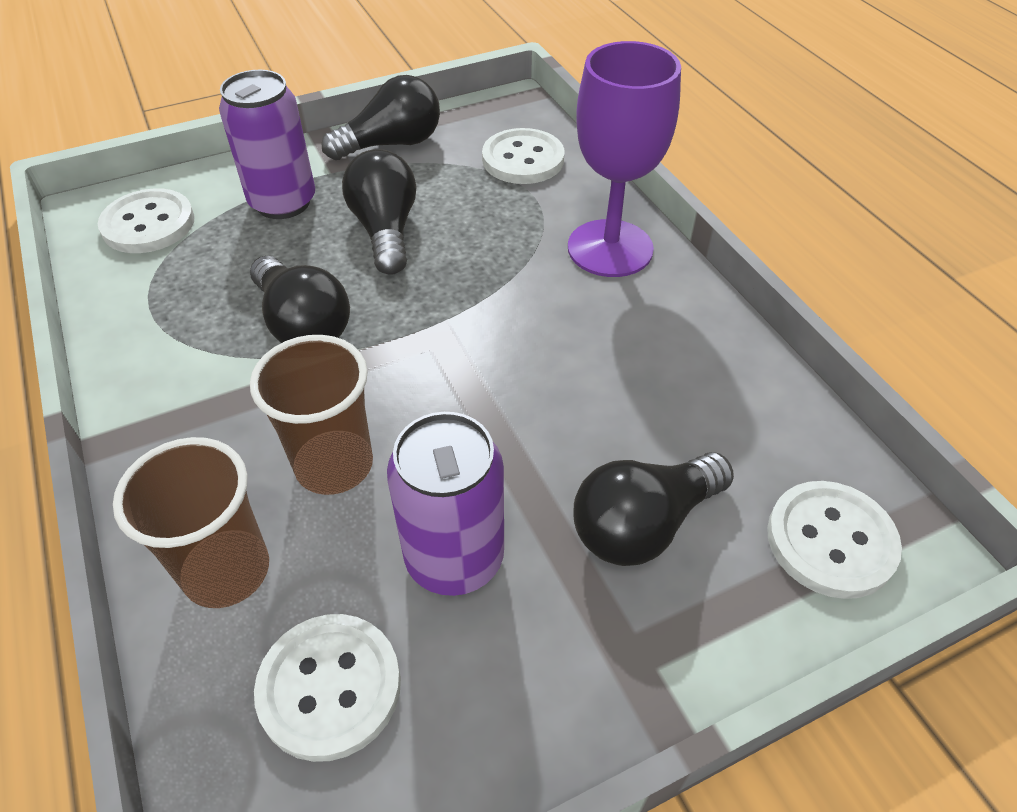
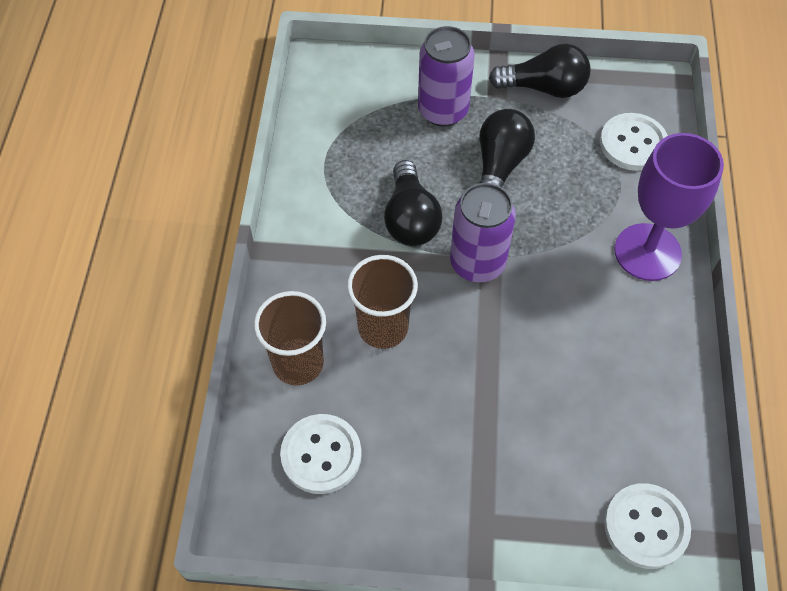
camera: 30 degrees right, 10 degrees up
(148, 224) = (349, 92): white button -> none
(454, 558) = (420, 419): purple can -> purple can (477, 263)
(643, 524) = (539, 457): black light bulb -> none

